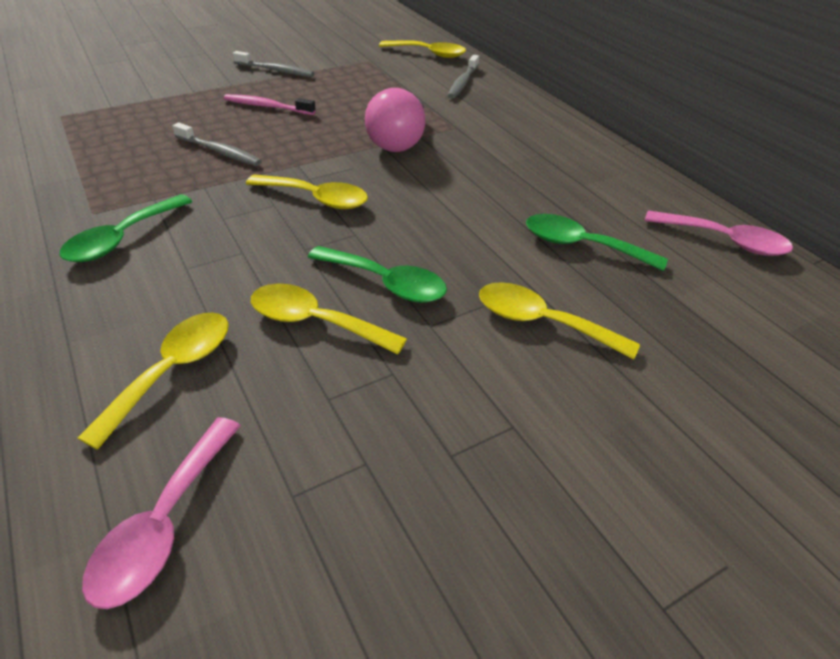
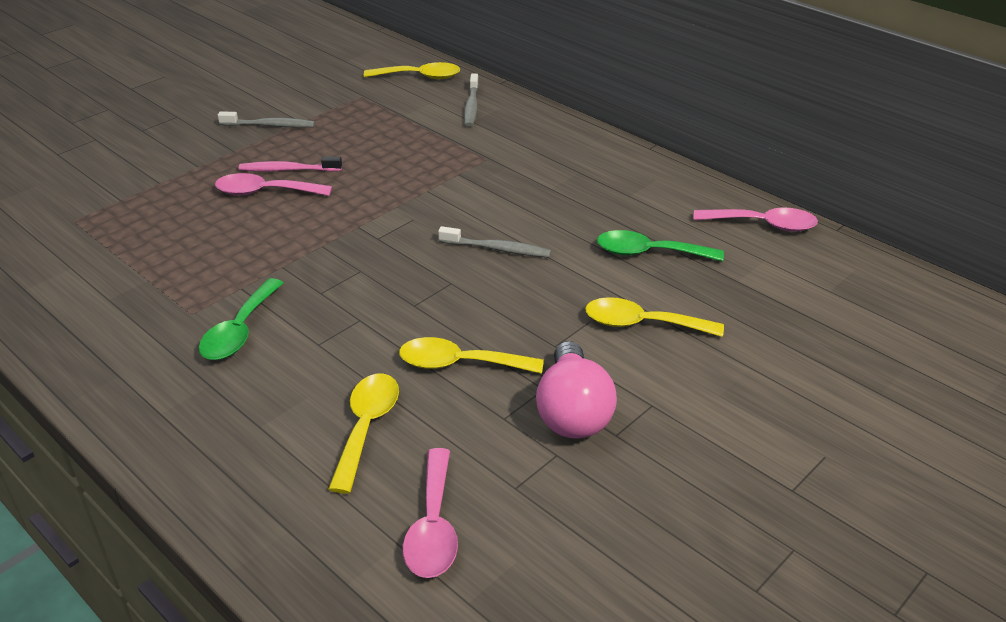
camera: 15 degrees left, 5 degrees down
(219, 152) = (272, 228): grey toothbrush -> grey toothbrush (497, 249)
(234, 121) = (265, 192): none -> pink spoon
(316, 198) = (396, 256): yellow spoon -> none
(386, 283) = (501, 319): green spoon -> none
(399, 141) = (442, 183): pink light bulb -> pink light bulb (573, 412)

